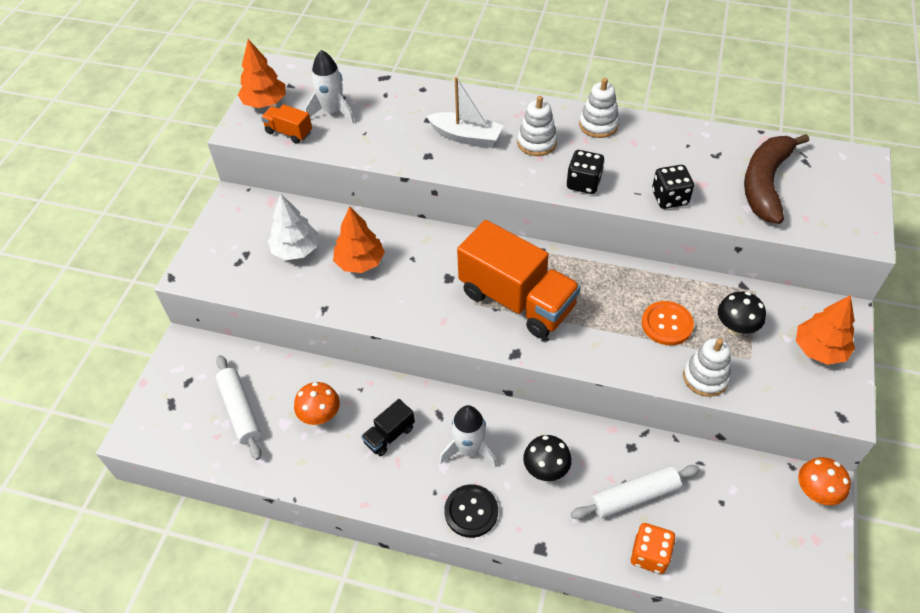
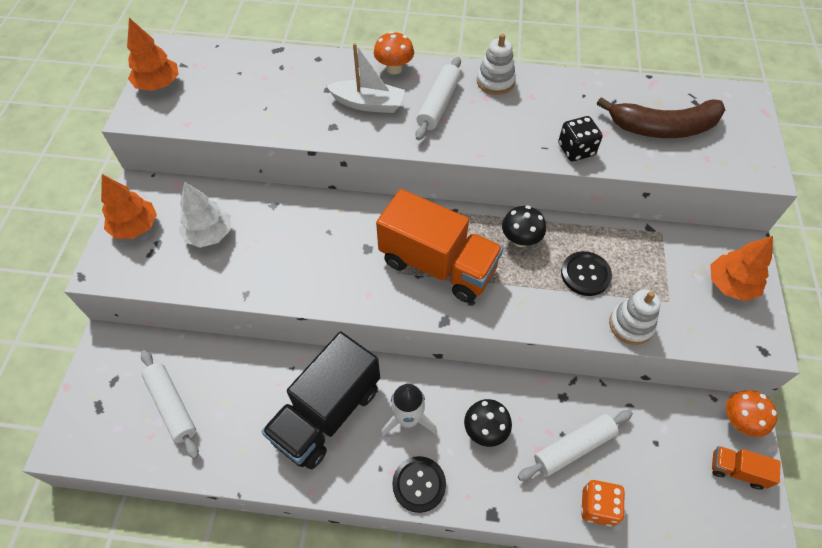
camera: 10 degrees left, 5 degrees up
(289, 132) = (187, 114): orange truck -> orange truck (736, 470)
(320, 415) = (254, 401): orange mushroom -> orange mushroom (394, 68)
(332, 111) = (229, 88): white rocket -> none
(360, 262) = (276, 241): orange tree -> orange tree (135, 227)
(389, 435) = (327, 413): black truck -> black truck, size x2.24
(537, 143) = (438, 104): white stacking toy -> white rolling pin
(583, 183) = (491, 142): black dice -> none
(667, 324) = (585, 274): orange button -> black button
(736, 327) = (650, 271): black mushroom -> black mushroom (520, 239)
(765, 184) = (663, 128): brown banana -> brown banana turned 105 degrees counterclockwise

